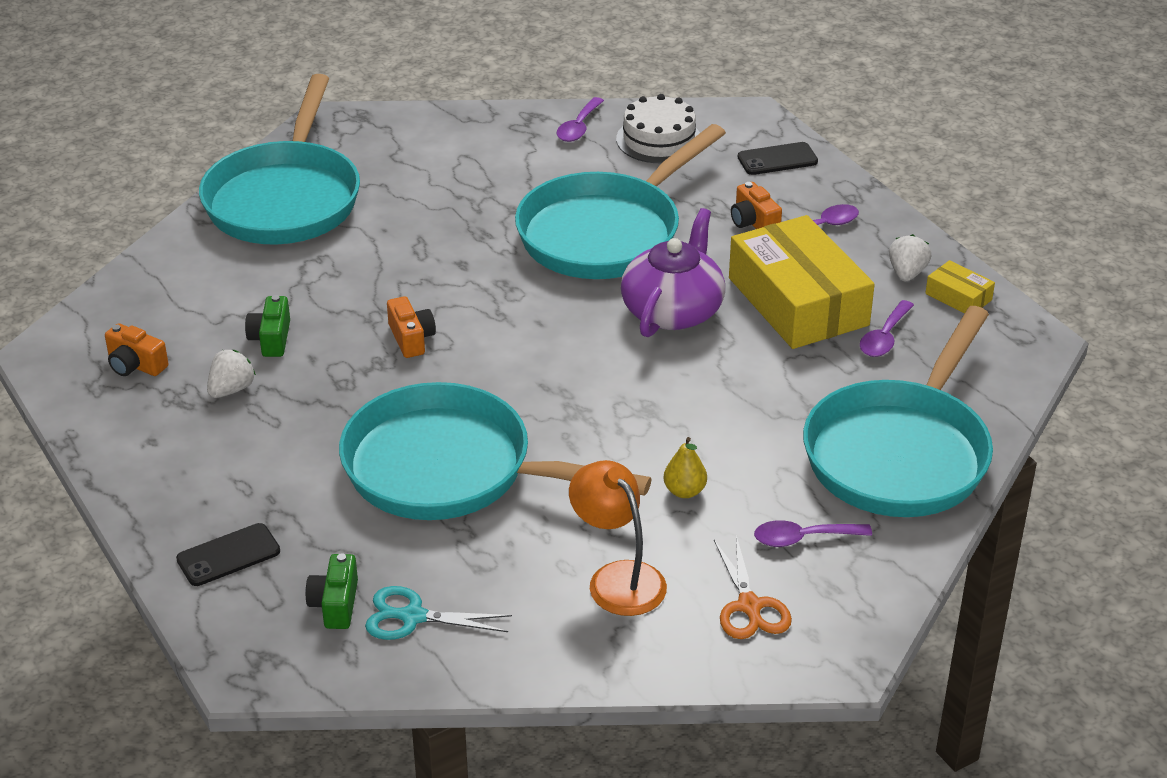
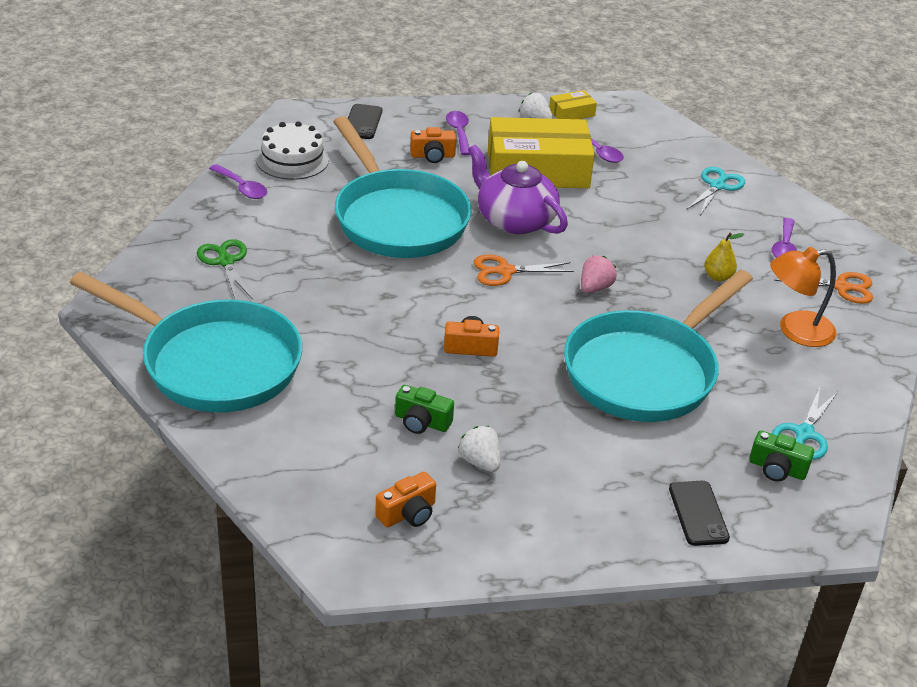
camera: 70 degrees left, 0 degrees up
(445, 157) = (225, 261): none -> green scissors
(565, 327) = (504, 271): none -> orange scissors
(584, 399) = (595, 288): none -> pink strawberry
(901, 453) = (717, 185): turquoise pan -> turquoise scissors

